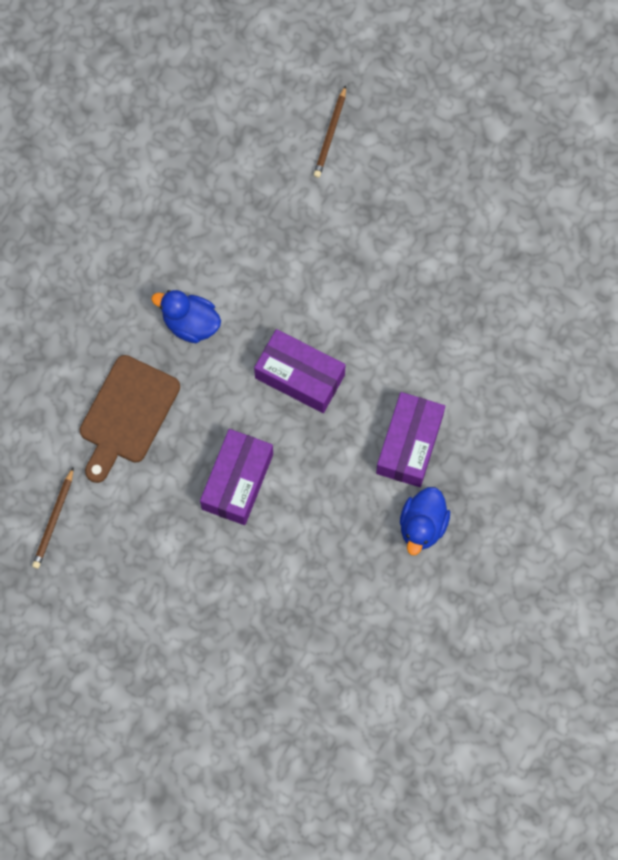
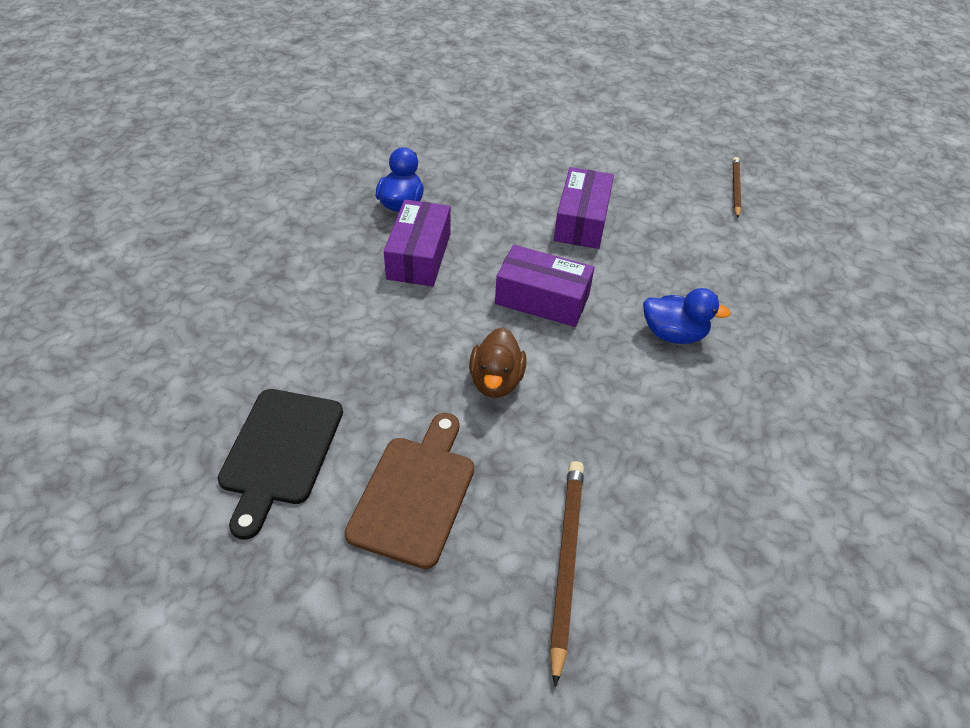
camera: 170 degrees right, 25 degrees down
(127, 414) = (706, 259): brown cutting board -> brown cutting board (415, 494)
(330, 134) = (565, 563): brown pencil -> brown pencil, size x1.58
(356, 288) = (496, 381): none -> brown duck
(529, 240) = (280, 452): none -> black cutting board

